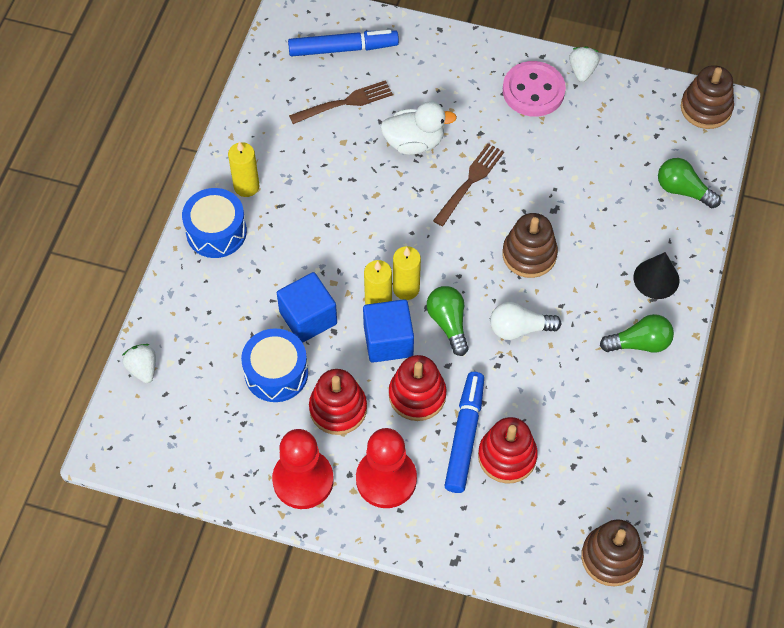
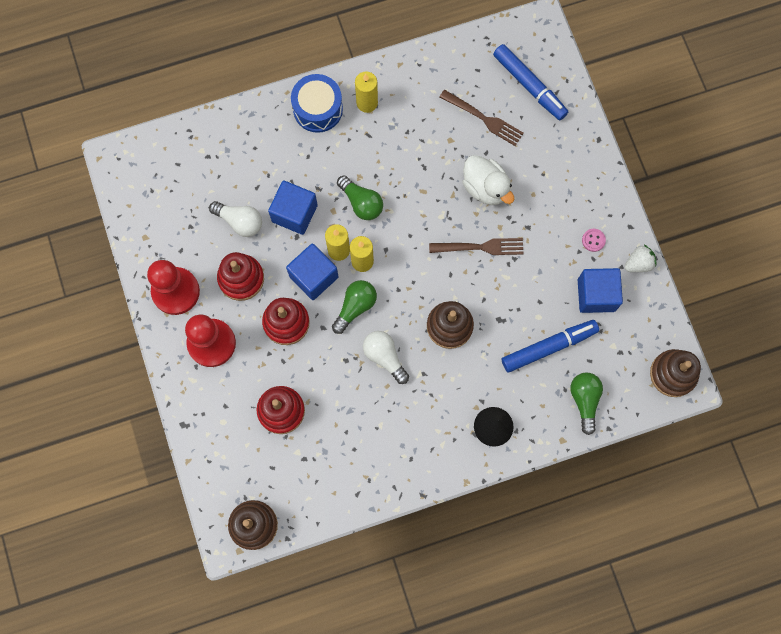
camera: 55 degrees right, 15 degrees up
(143, 368) = (185, 137): white strawberry -> none
(276, 373) = (240, 221): blue drum -> white light bulb
(464, 436) = (277, 373): blue marker -> blue marker (549, 347)
(533, 91) = (593, 240): pink button -> pink button, size x0.42
(587, 120) = (596, 295): none -> blue cube
(639, 343) = (431, 446): green light bulb -> green light bulb (361, 203)

